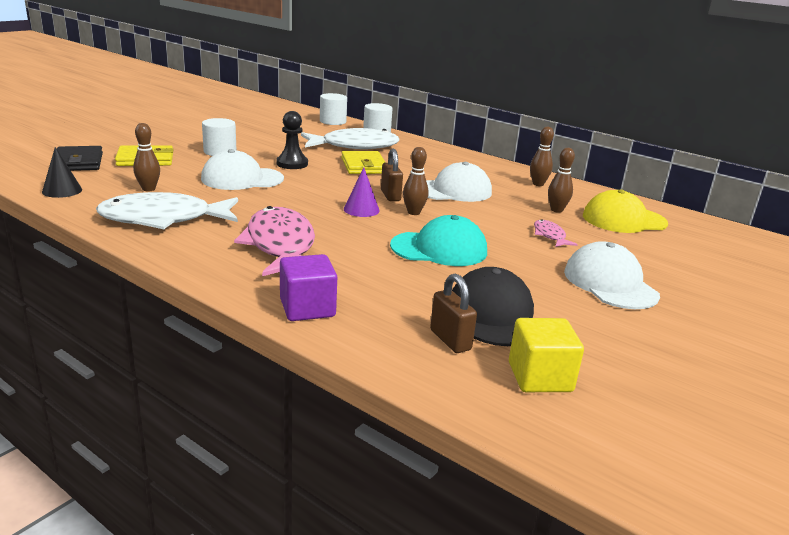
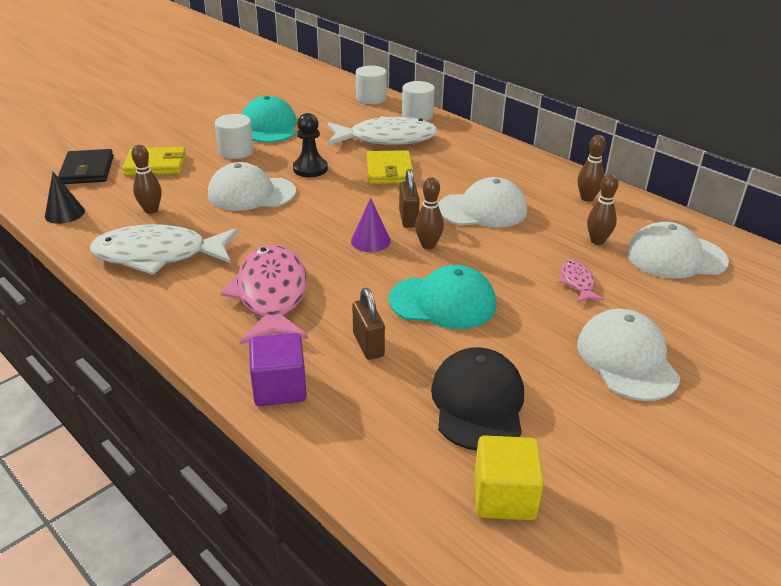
camera: 10 degrees right, 10 degrees up
(246, 137) = (269, 126): none -> turquoise cap
(450, 340) = (420, 439): brown padlock -> brown padlock (368, 345)
(624, 220) = (675, 257): yellow cap -> white cap

